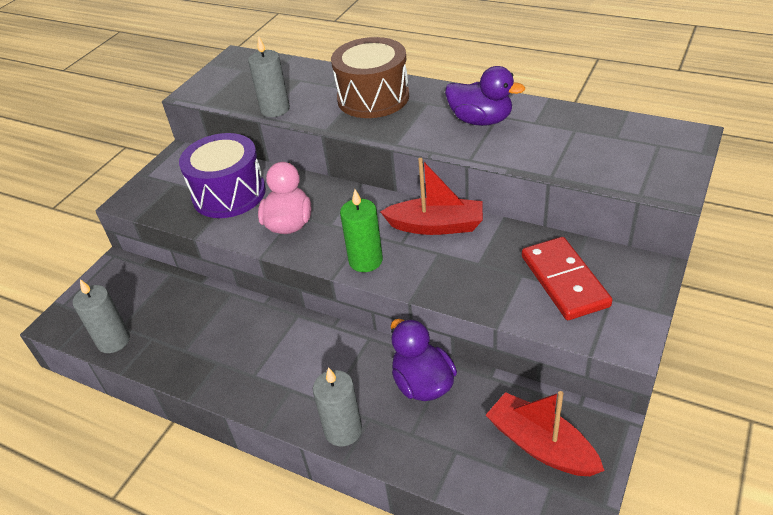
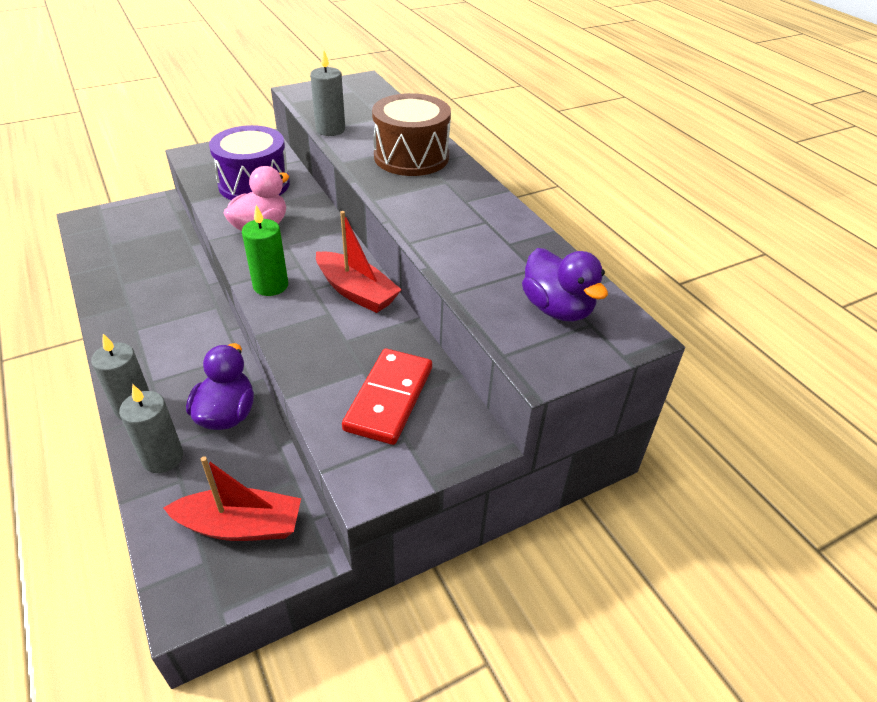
camera: 30 degrees right, 0 degrees up
(113, 341) = (94, 250): grey candle -> grey candle (163, 457)
(481, 120) = (466, 217): purple duck -> purple duck (557, 309)
(541, 445) = (240, 526): red boat -> red boat turned 105 degrees clockwise

